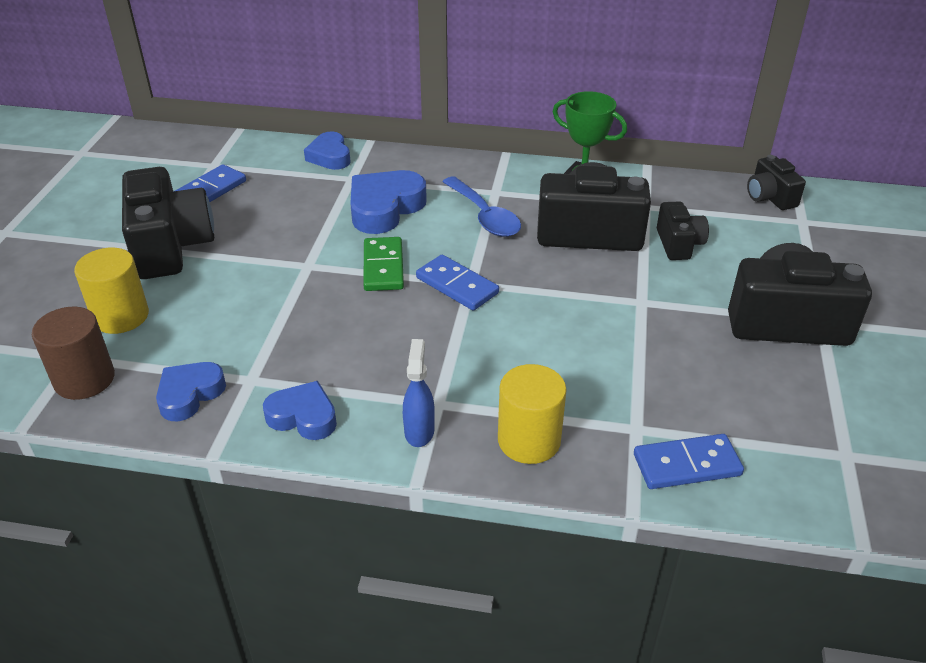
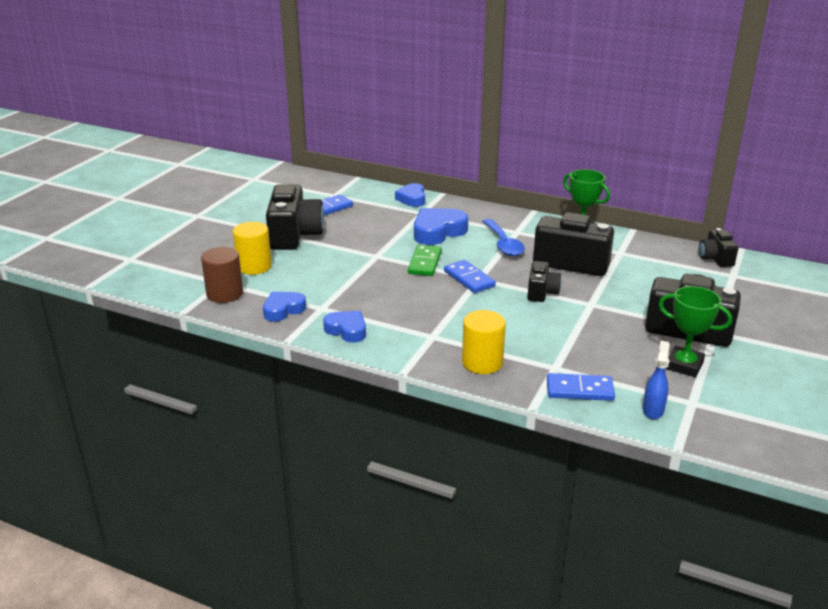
camera: 15 degrees right, 10 degrees down
(419, 431) = (415, 347): blue spray bottle -> blue spray bottle (653, 410)
(679, 244) = (633, 276): black camera -> black camera (541, 292)
(808, 389) = (684, 365): none -> green trophy

